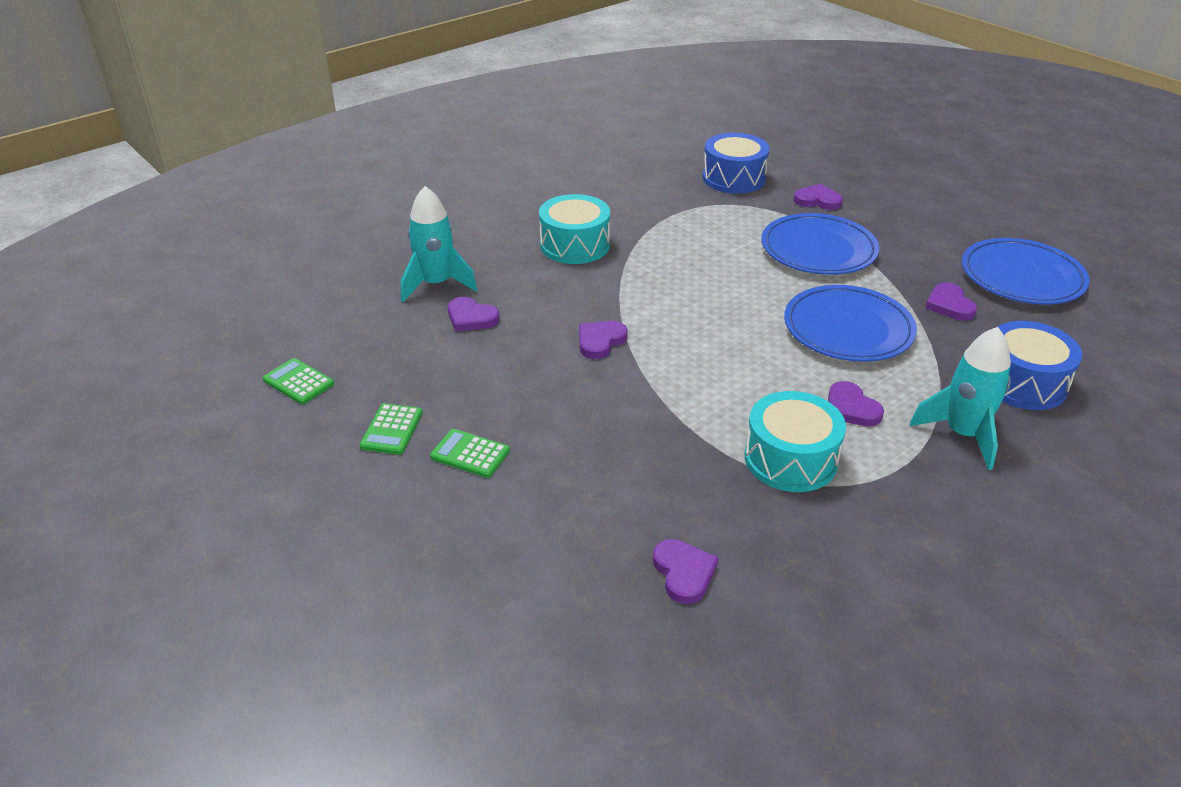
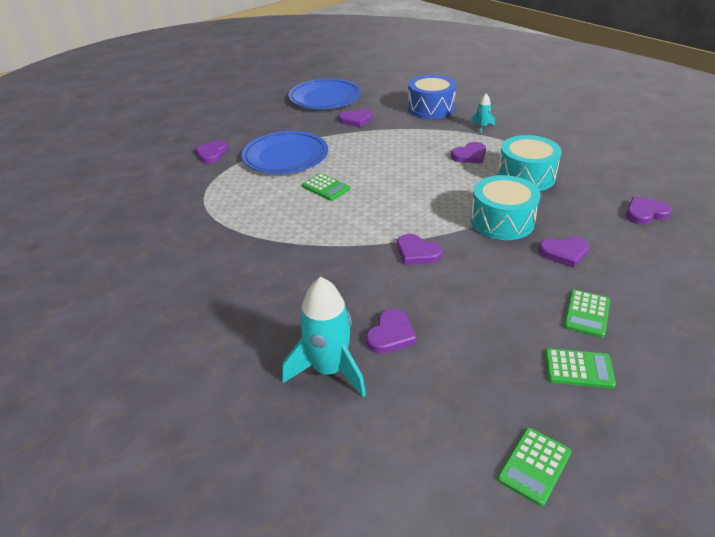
camera: 90 degrees left, 0 degrees up
(574, 245) = (260, 274): turquoise drum -> turquoise drum (502, 221)
(588, 460) = (564, 253): none -> purple heart
(733, 178) = (160, 188): blue drum -> none
(742, 280) = (326, 187): none -> green calculator
(848, 329) = (386, 152): blue plate -> none
(962, 434) = (482, 127): turquoise rocket -> turquoise rocket, size x0.49

